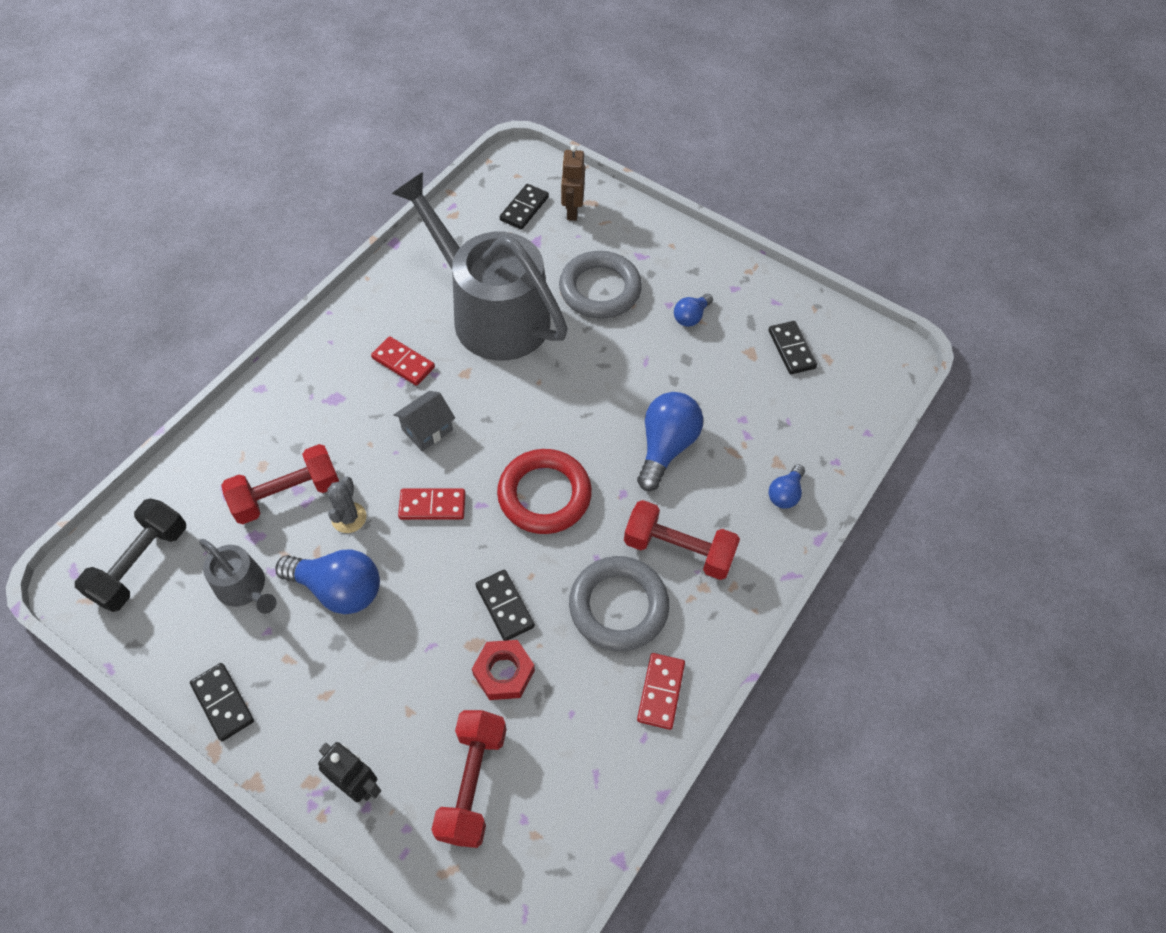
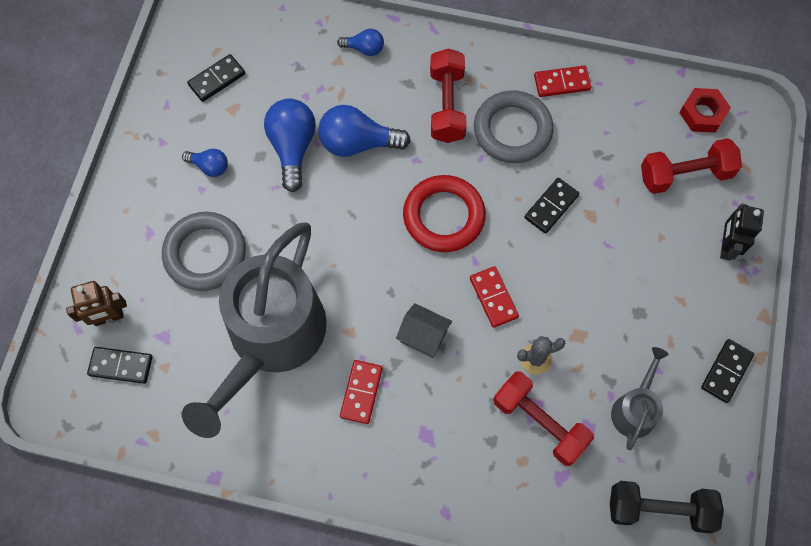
camera: 110 degrees left, 10 degrees up
(338, 589) = (599, 334): blue light bulb -> blue light bulb (292, 148)
(504, 672) = (601, 186): red nut -> red nut (702, 114)

